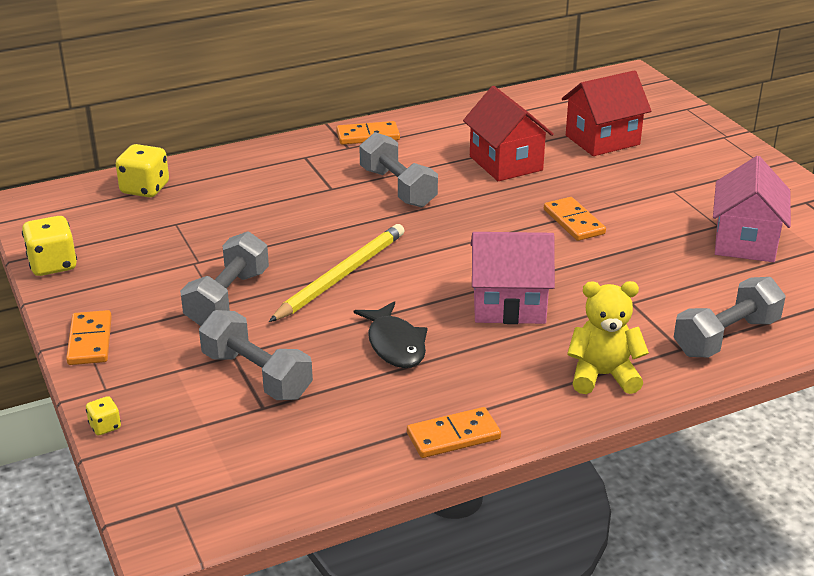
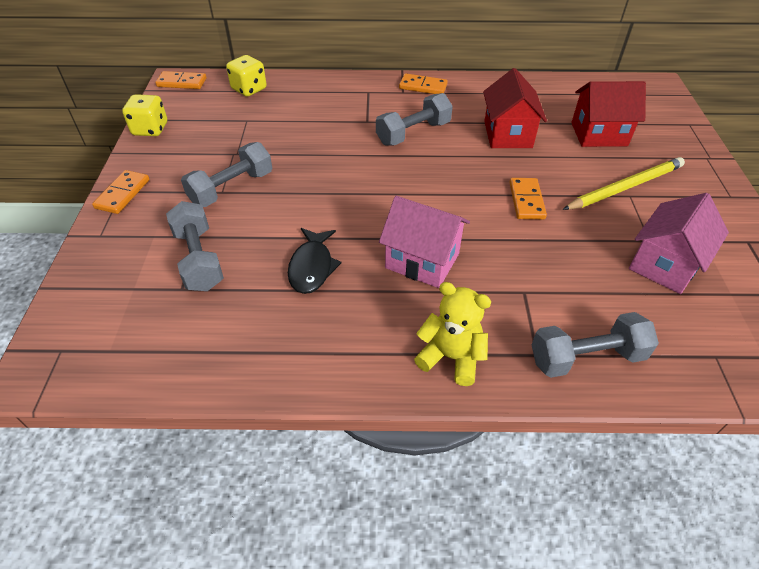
camera: 25 degrees right, 15 degrees up
(105, 426) = (74, 266): yellow dice -> none
(341, 276) = (319, 194): yellow pencil -> yellow pencil (625, 187)
(398, 188) = (413, 133): grey dumbbell -> grey dumbbell turned 60 degrees clockwise
(453, 436) = (291, 370): orange domino -> orange domino (181, 82)

